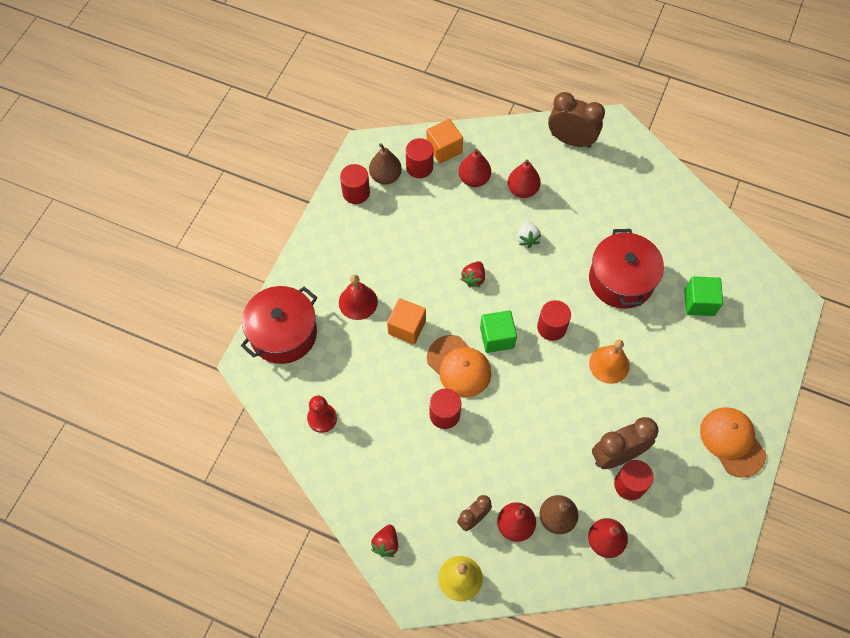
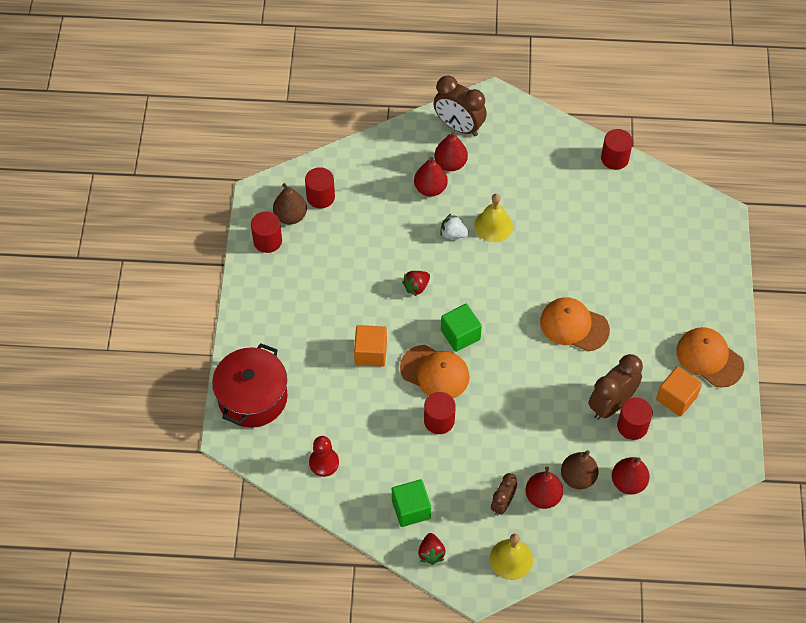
camera: 20 degrees left, 5 degrees down
(358, 302) = (313, 344): red bell -> none
(444, 149) = (338, 172): orange cube -> orange cube (676, 398)
(473, 278) = (416, 287): red strawberry -> red strawberry turned 45 degrees clockwise
(474, 179) = (379, 192): red pear -> red pear (450, 163)
(527, 239) = (453, 234): white strawberry -> white strawberry turned 135 degrees clockwise
(551, 327) = (508, 309): red cylinder -> red cylinder (614, 158)
(568, 243) = (493, 225): none -> yellow bell
(571, 140) = (458, 126): brown clock -> brown clock turned 150 degrees counterclockwise
(609, 364) = (574, 326): orange bell -> orange cap
(621, 280) = (556, 245): red pot -> none
(699, 302) = (635, 243): green cube -> green cube (411, 509)

